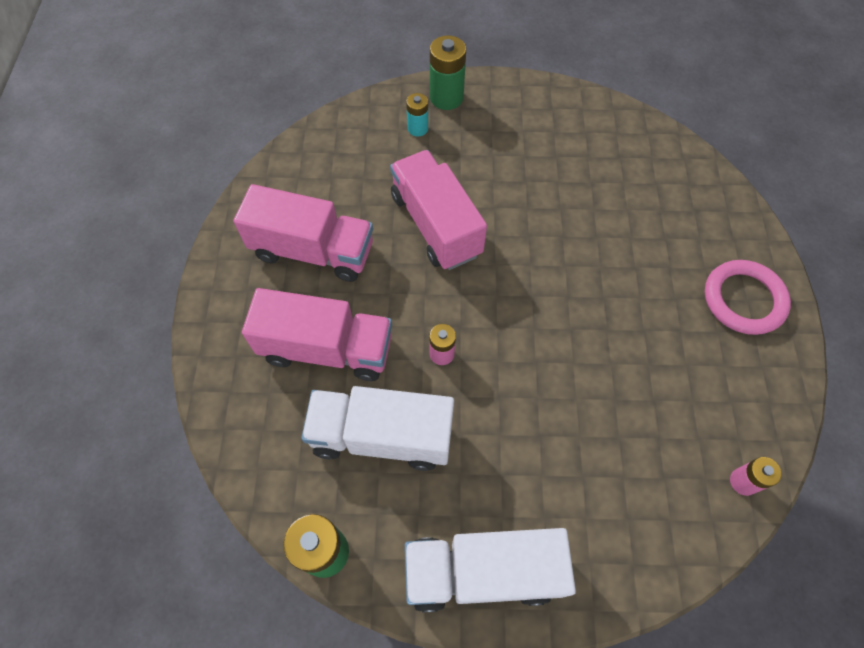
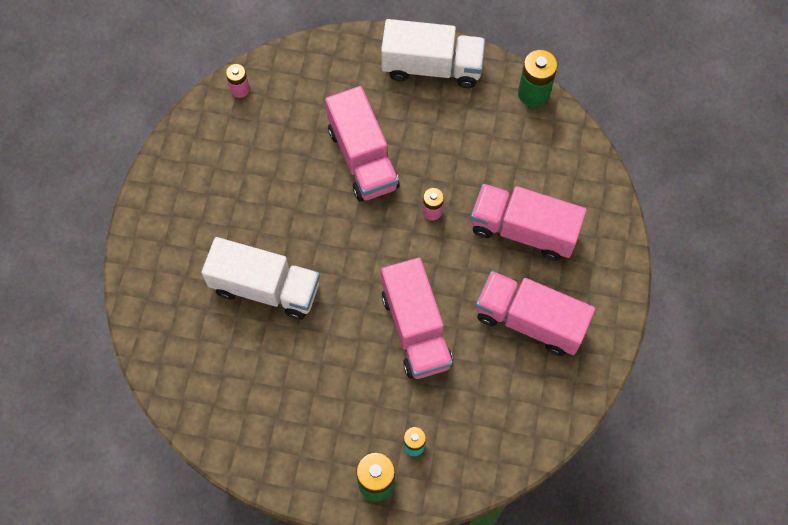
camera: 170 degrees left, 5 degrees up
(382, 436) = (487, 158): white truck -> white truck (265, 288)
(545, 409) = (362, 158): none -> pink truck
(743, 299) = (174, 215): pink ring -> none

